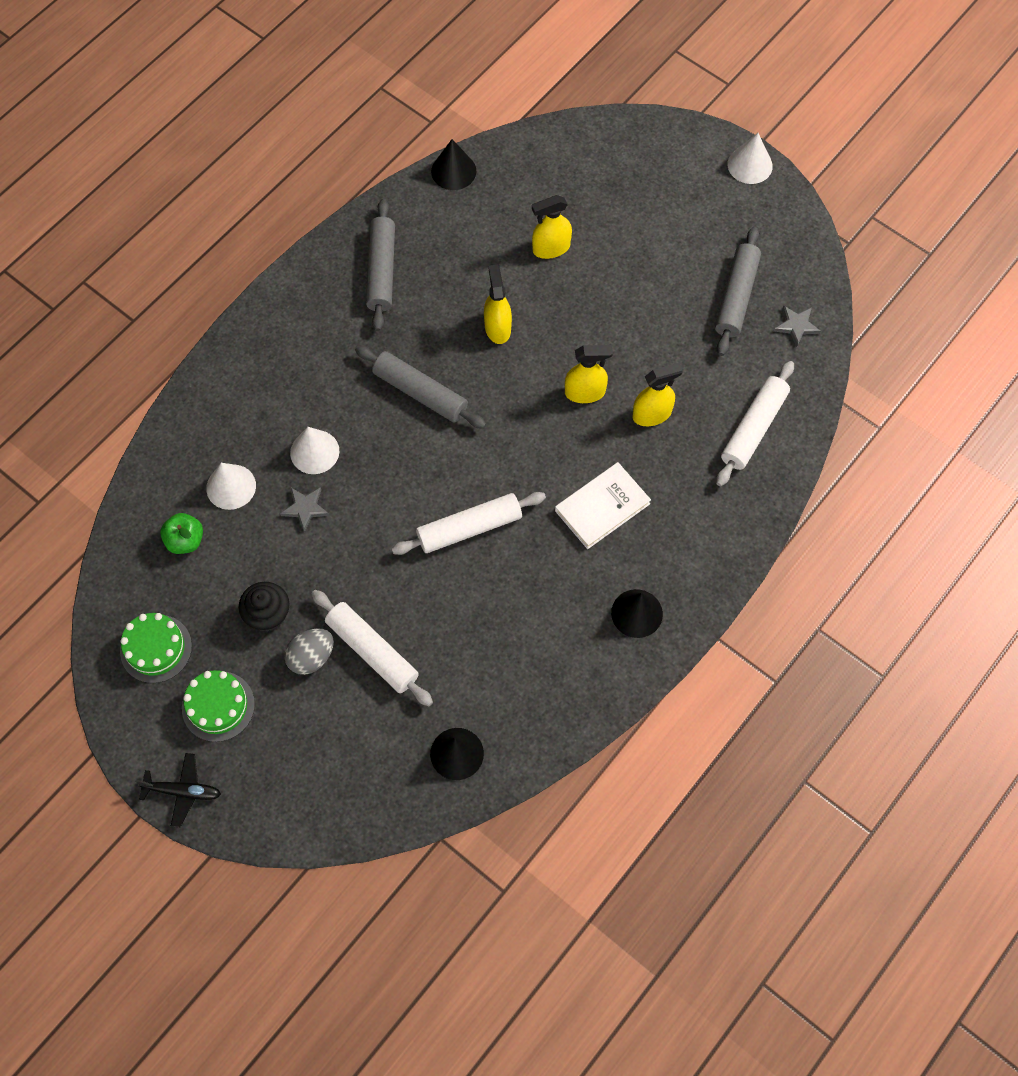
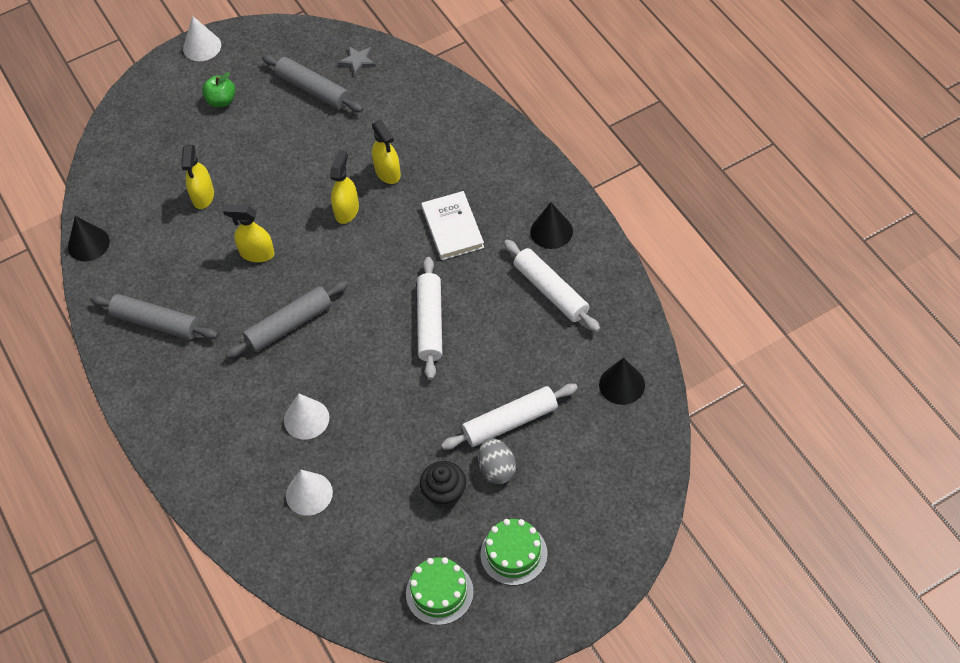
camera: 65 degrees left, 10 degrees down
(182, 791) = (581, 601): black plane -> none
(185, 540) = (345, 544): green apple -> green apple (221, 101)
(305, 508) = (357, 440): grey star -> none
(652, 414) = (388, 172): yellow spray bottle -> yellow spray bottle turned 150 degrees clockwise
(753, 428) = (430, 113): white rolling pin -> white rolling pin (551, 291)

